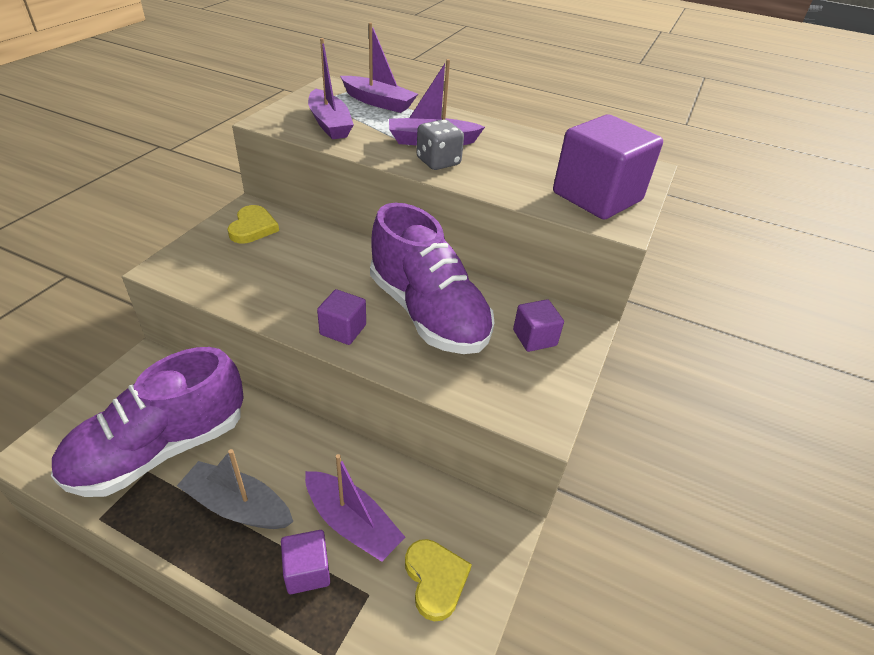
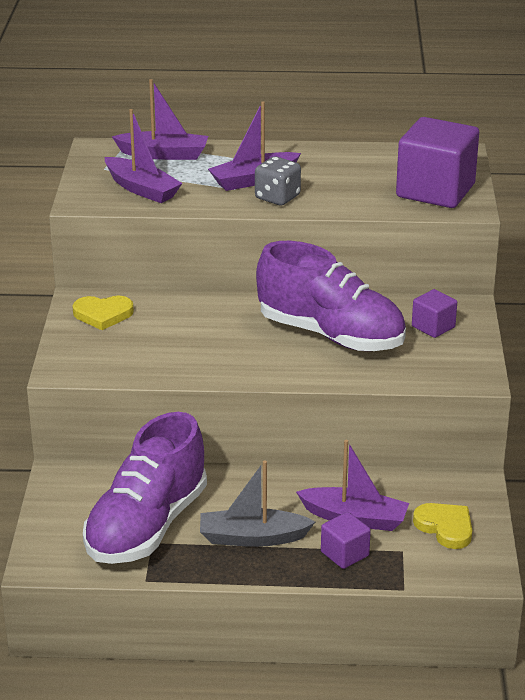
camera: 20 degrees left, 10 degrees down
(253, 228) = (103, 314): yellow heart -> yellow heart turned 105 degrees clockwise
(343, 330) = (271, 367): purple cube -> none

